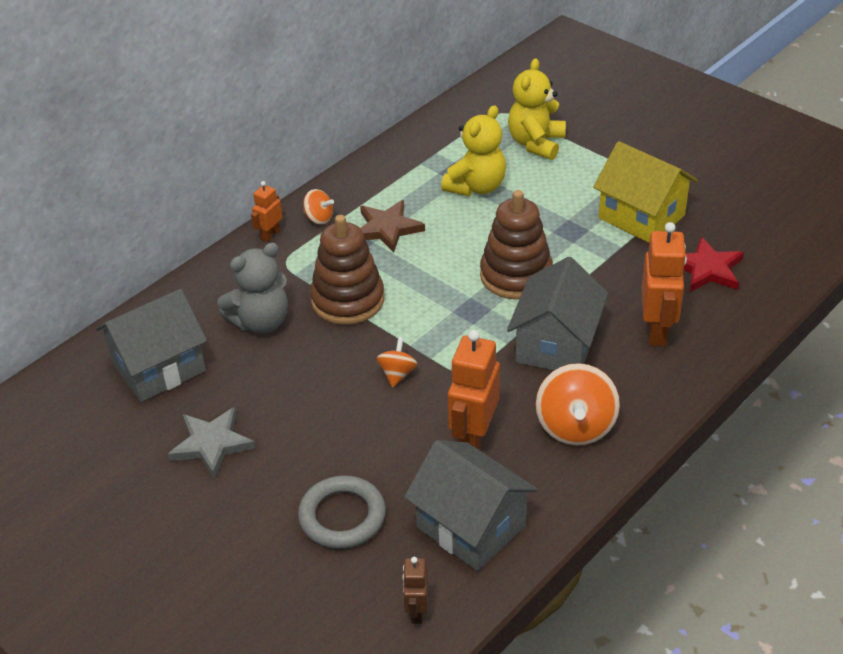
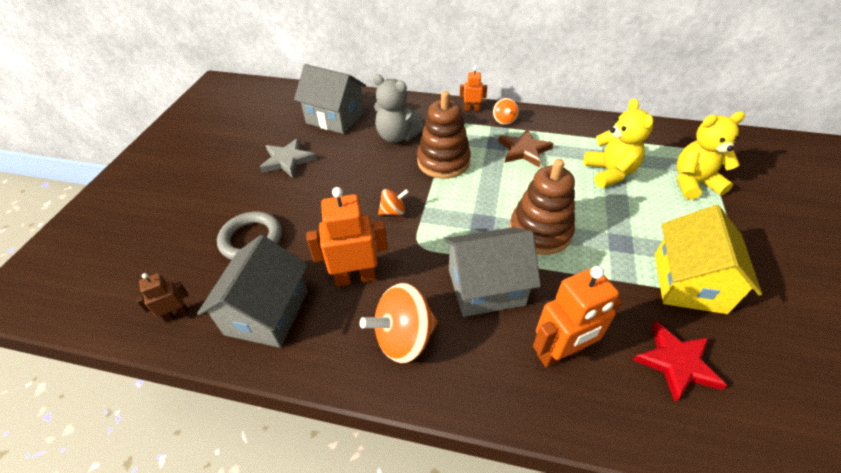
camera: 60 degrees right, 5 degrees up
(476, 187) = (609, 173): yellow teddy bear -> yellow teddy bear turned 105 degrees counterclockwise

